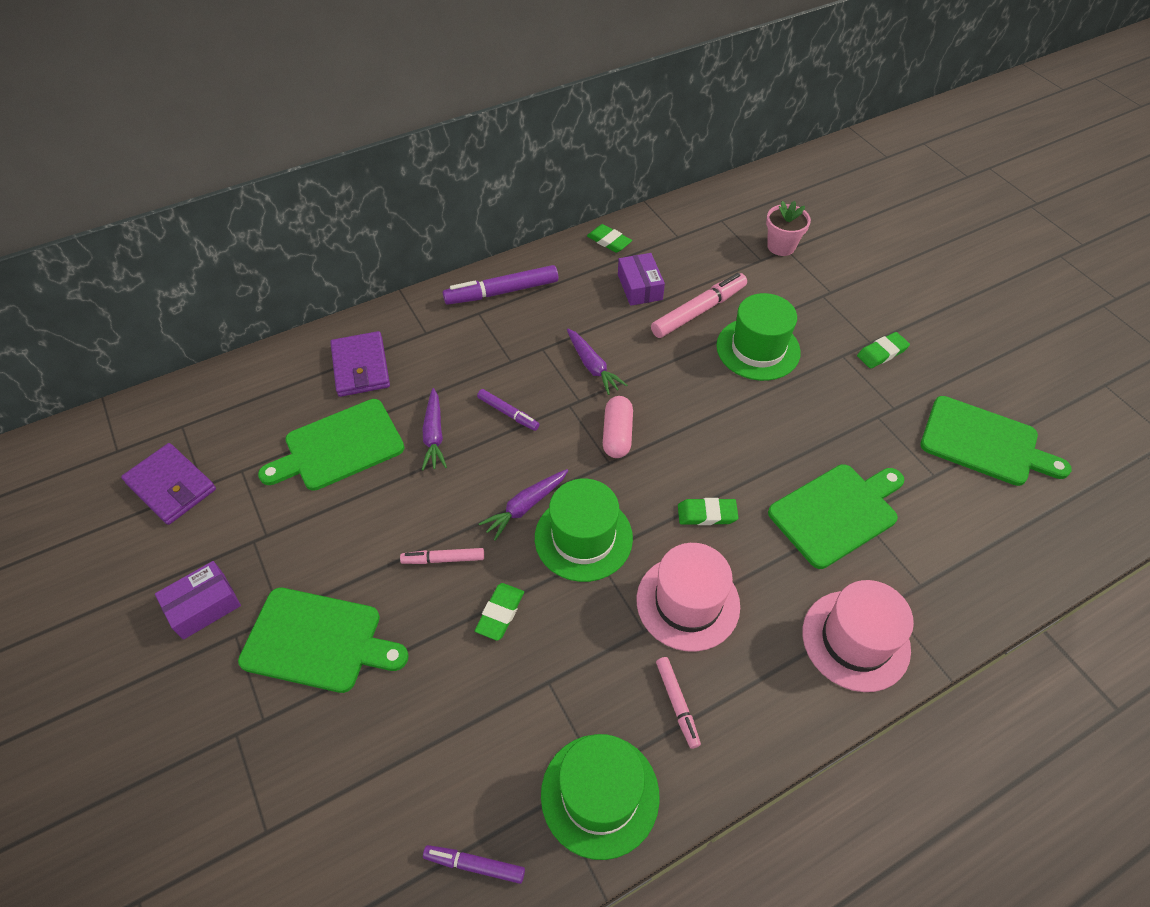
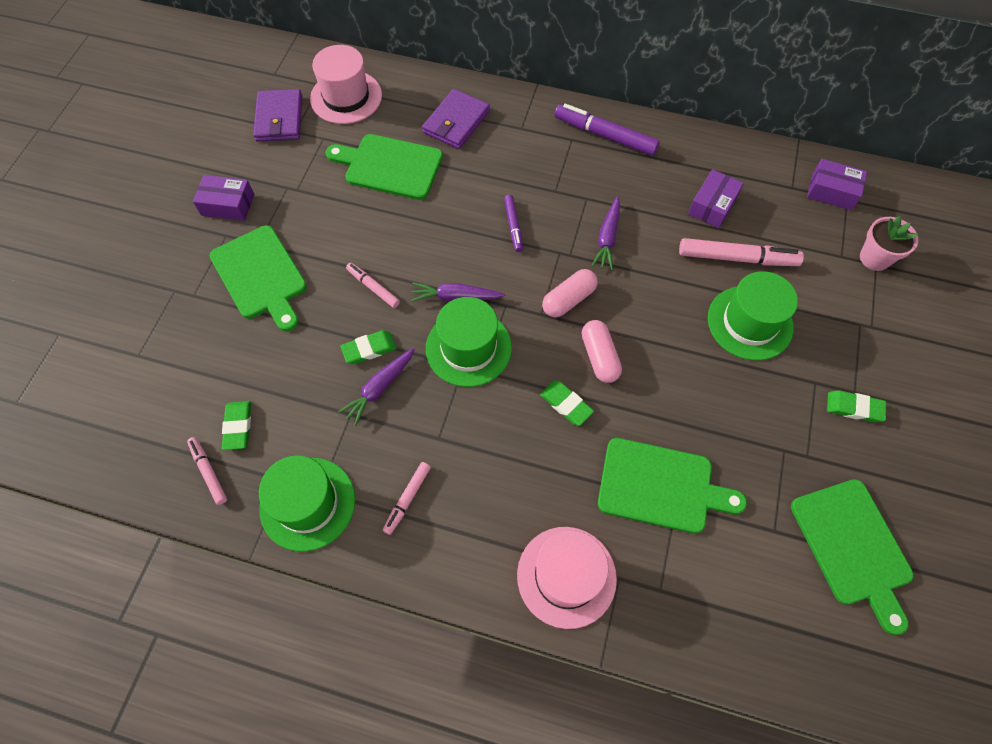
camera: 45 degrees right, 10 degrees up
(434, 435) = (452, 203): purple carrot -> purple carrot (380, 388)
(474, 865) = (208, 472): purple marker -> pink marker
(609, 241) = (730, 152): green eraser -> green eraser (238, 426)
(688, 602) = (485, 447): pink hat -> pink hat (346, 97)
(689, 458) = (599, 357): none -> pink capsule
(705, 221) = (831, 191): none -> purple box

